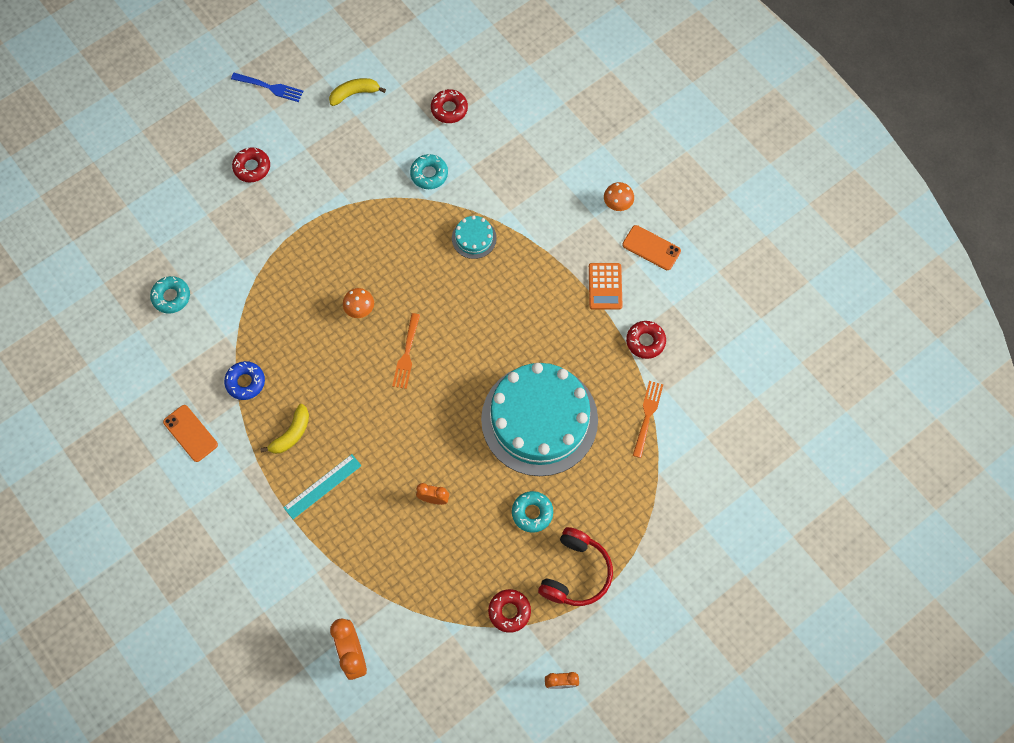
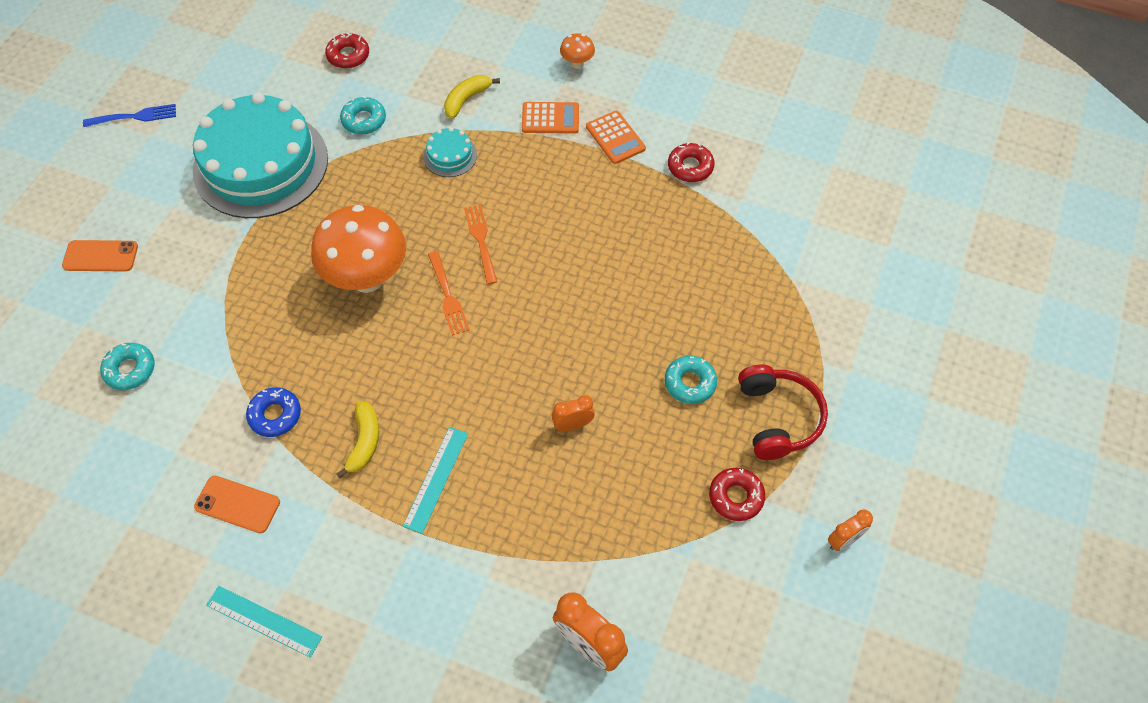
camera: 30 degrees left, 10 degrees down
(167, 521) = (263, 621): none -> turquoise ruler
(252, 167) = (157, 198): red donut -> none
(354, 93) = (235, 84): yellow banana -> yellow banana (466, 99)
(360, 309) = (367, 278): orange mushroom -> orange mushroom, size x2.31
(539, 419) = (634, 289): turquoise cake -> turquoise cake (261, 164)
(567, 244) = (550, 118): none -> orange calculator
(647, 416) = (741, 232): orange fork -> orange fork (481, 241)
(651, 248) = (637, 85): orange phone -> orange phone (100, 256)

